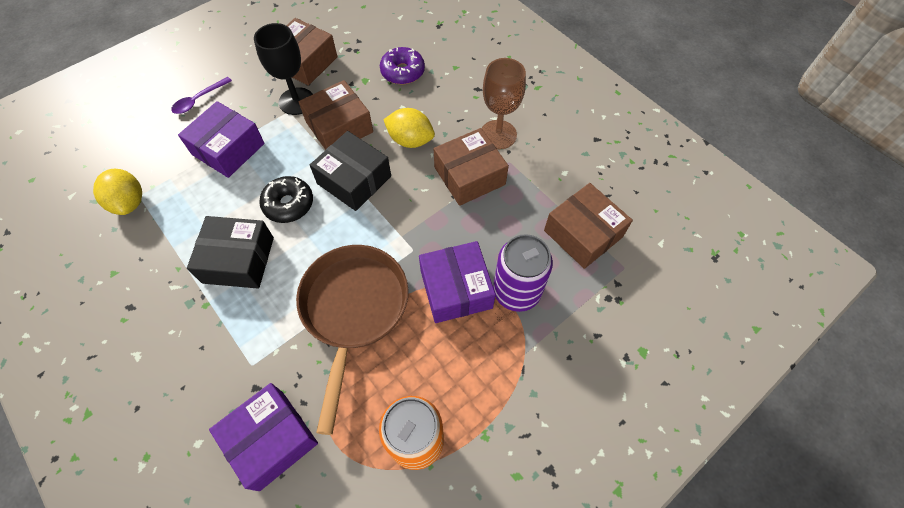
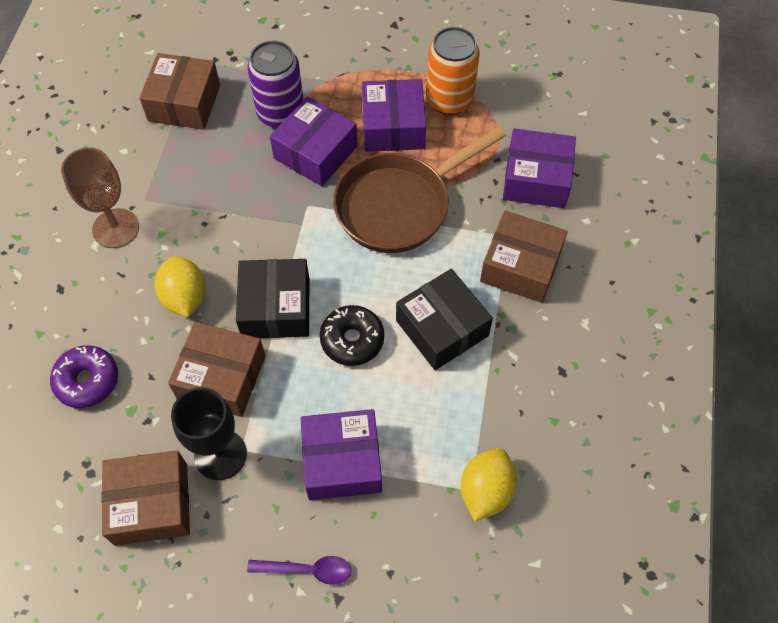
camera: 130 degrees left, 0 degrees up
(430, 366) = (393, 127): none -> purple box
(469, 176) = (189, 218): brown box -> brown box (520, 266)

